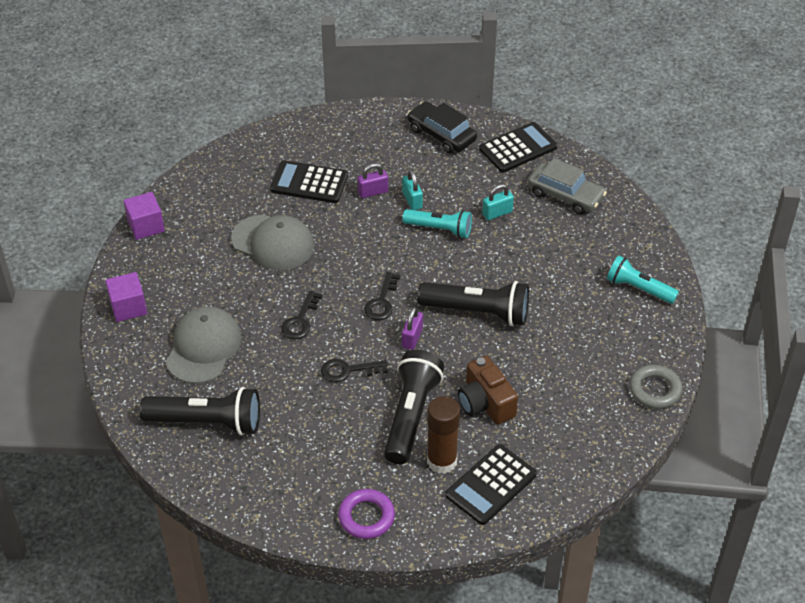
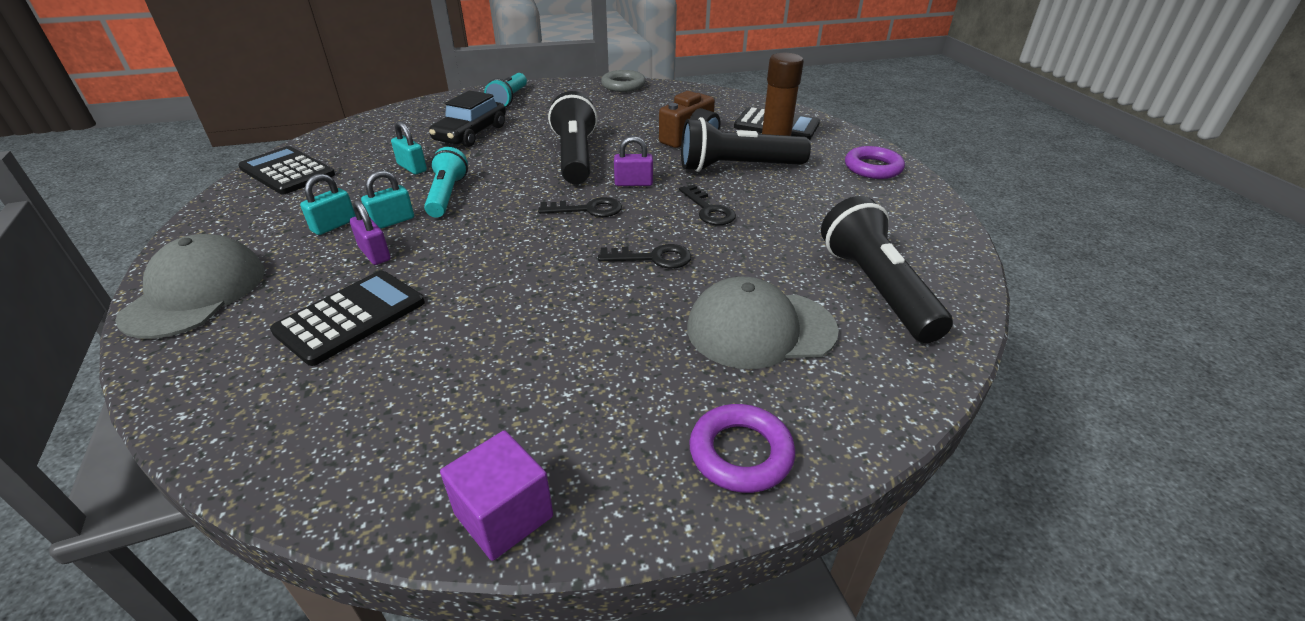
camera: 110 degrees left, 10 degrees down
(128, 307) = (740, 453): purple cube -> purple ring
(273, 243) = (507, 319): grey cap -> grey cap (196, 293)
(309, 183) = (351, 317): black calculator -> black calculator turned 135 degrees counterclockwise
(420, 174) = (334, 225): none -> turquoise padlock
(441, 134) = (244, 224): black car -> black car (471, 134)
(565, 195) = (378, 139): grey car -> none

